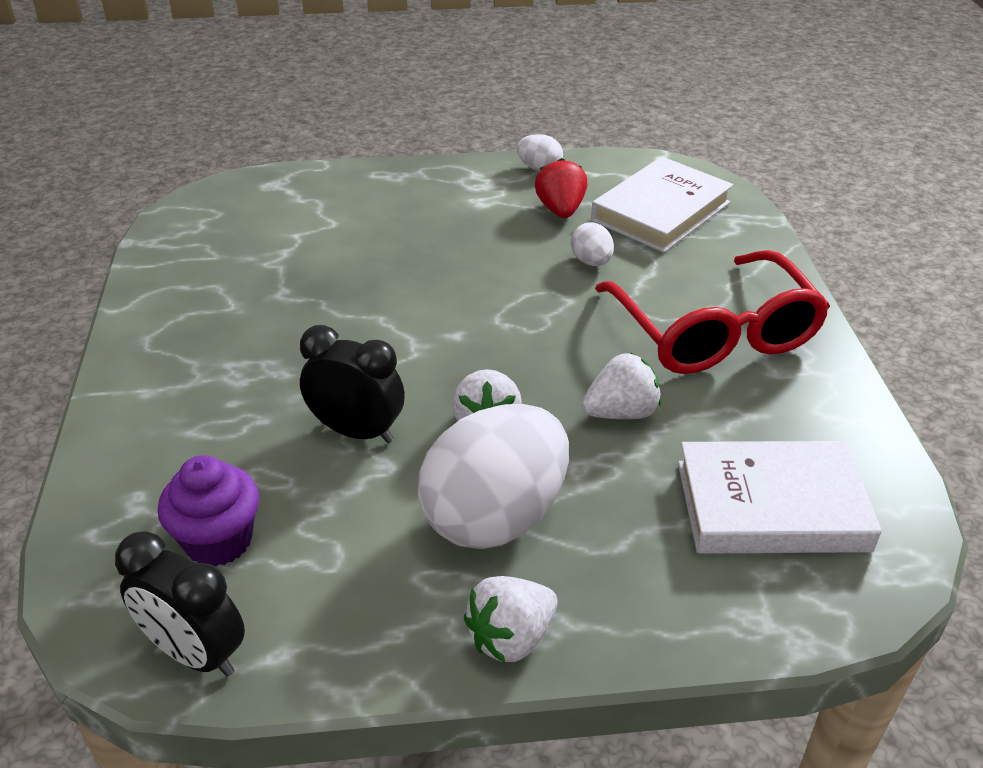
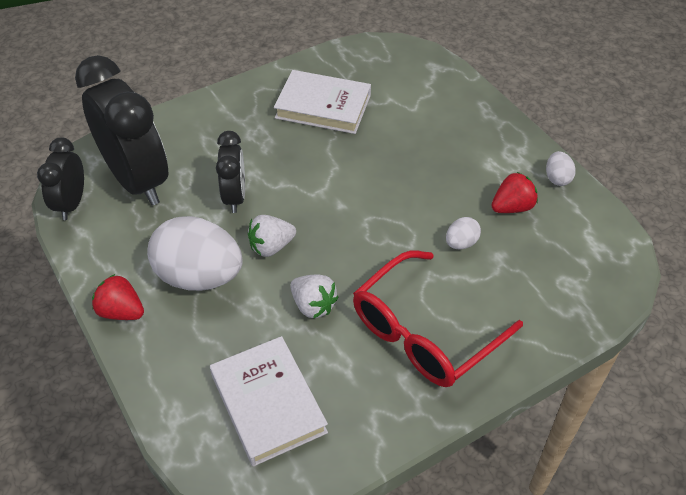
camera: 65 degrees right, 10 degrees up
(218, 541) = (137, 180): purple cupcake -> black clock
(511, 638) = (121, 311): white strawberry -> red strawberry
(661, 212) = (555, 262): white book -> white book (323, 107)

